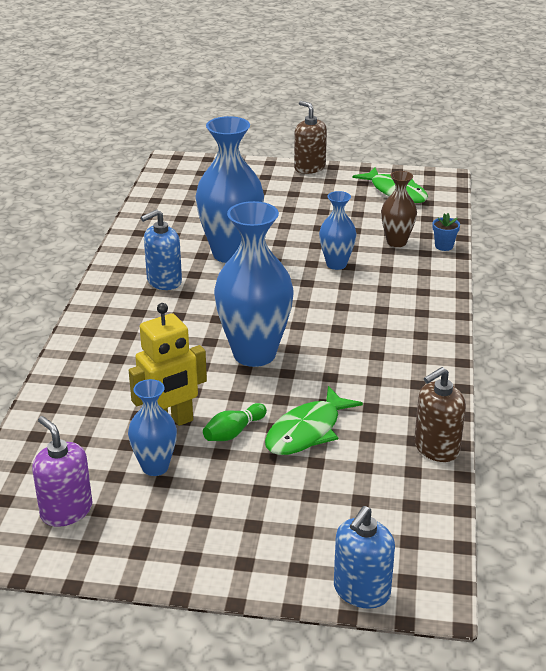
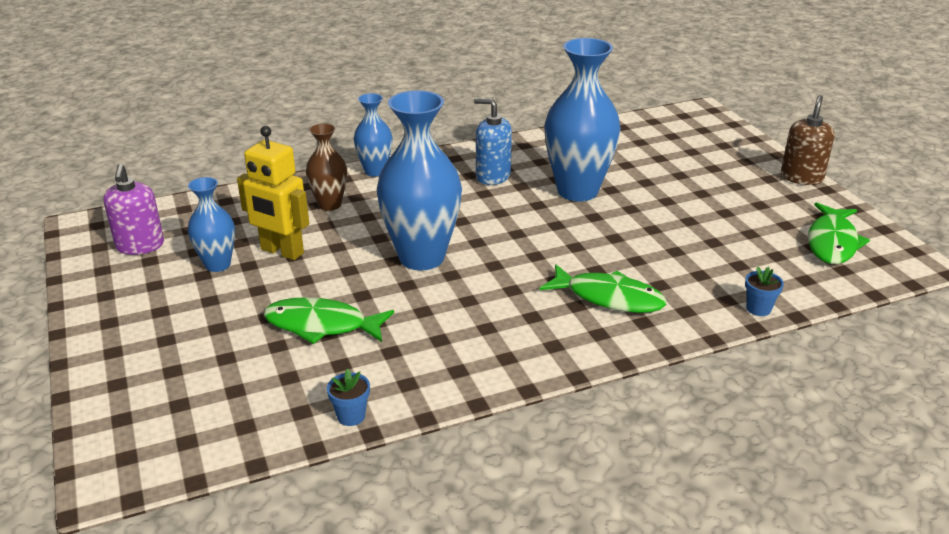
camera: 60 degrees right, 0 degrees up
(66, 511) = (140, 246): purple soap dispenser -> purple soap dispenser turned 150 degrees clockwise
(233, 432) = (292, 286): green bowling pin -> none
(336, 264) = (630, 252): blue vase -> blue vase (375, 171)
(361, 591) = (99, 431): blue soap dispenser -> none
(384, 293) = (609, 298): none -> green fish
(396, 242) = (723, 275): brown vase -> brown vase (330, 205)
(436, 448) = (351, 416): brown soap dispenser -> blue flower pot

